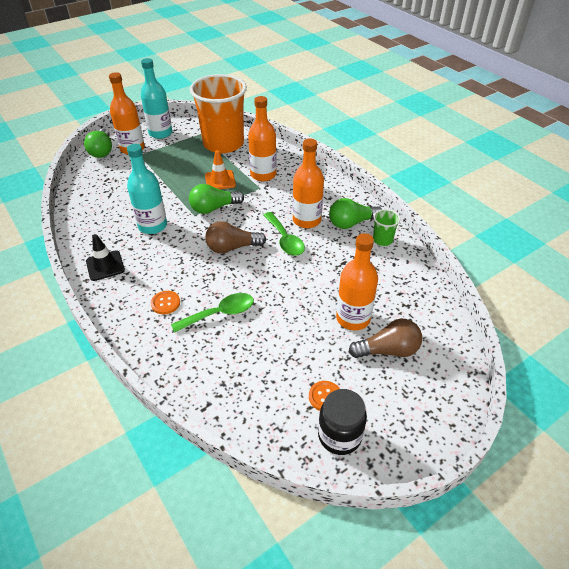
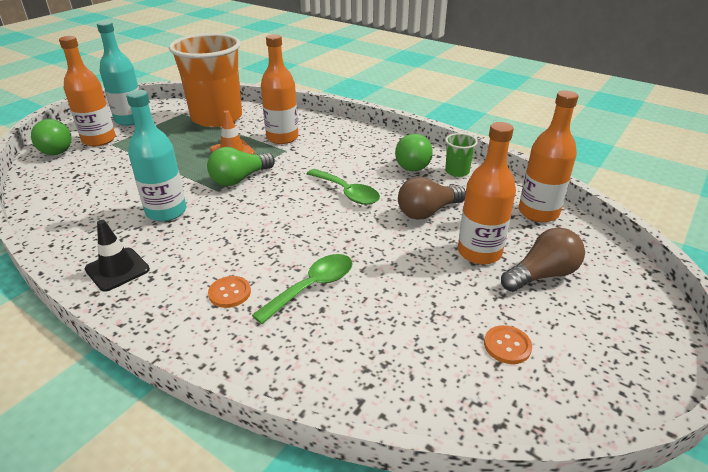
camera: 20 degrees left, 10 degrees down
(232, 247) = (286, 213): brown light bulb -> brown light bulb (428, 212)
(306, 220) = (360, 170): orange bottle -> orange bottle (538, 212)
(339, 435) = (557, 386): black jar -> none
(351, 223) = (413, 163): green light bulb -> green light bulb turned 45 degrees counterclockwise

